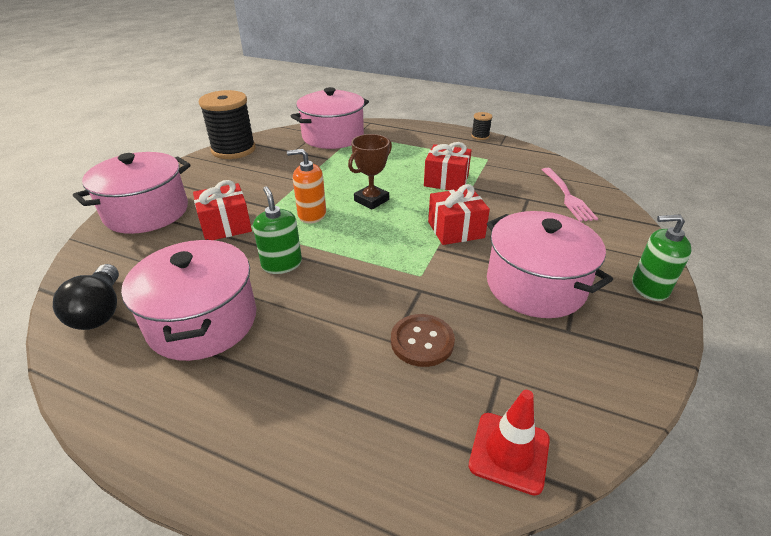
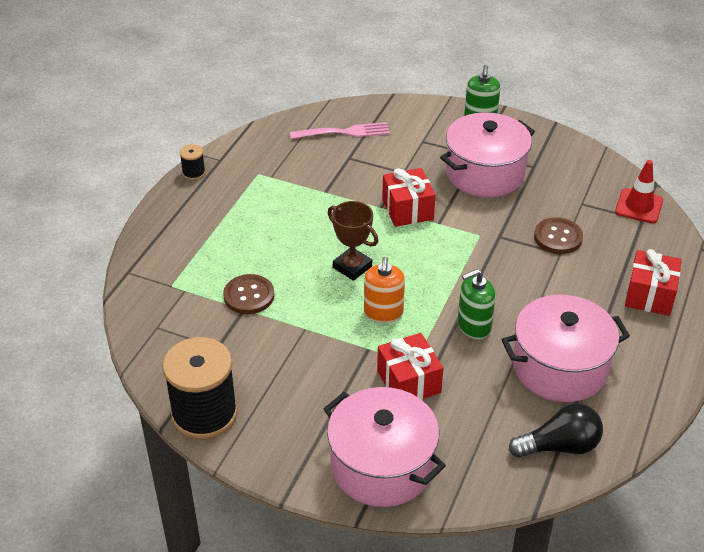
camera: 90 degrees left, 5 degrees up
(333, 136) = (173, 309): pink pot -> none
(341, 159) = (249, 296): none -> brown button
(446, 180) = (309, 209): red gift -> red gift (649, 295)

